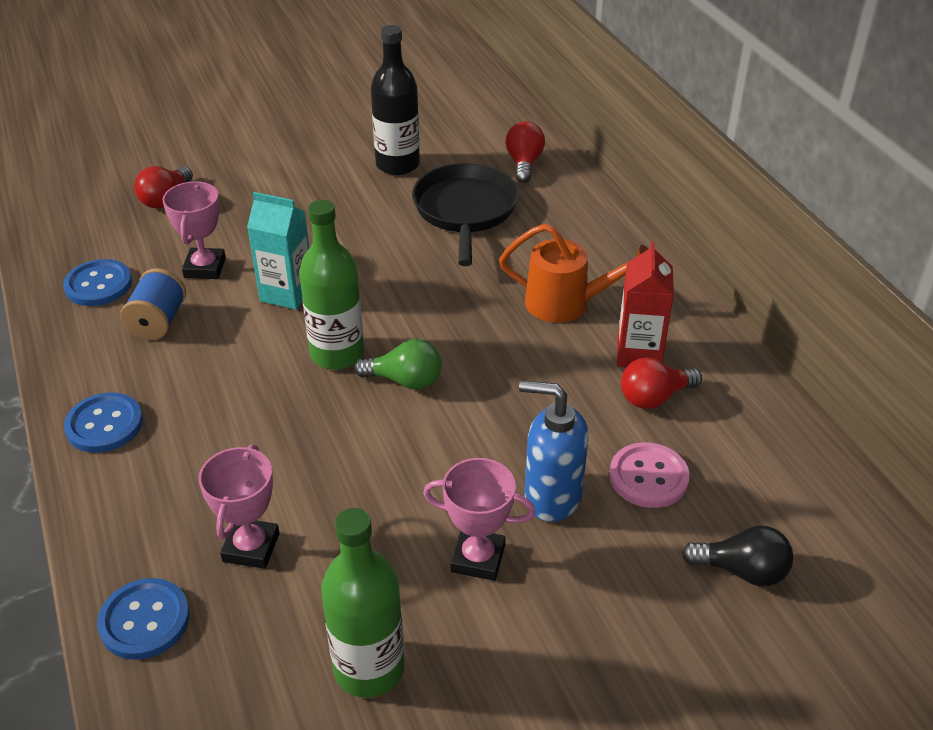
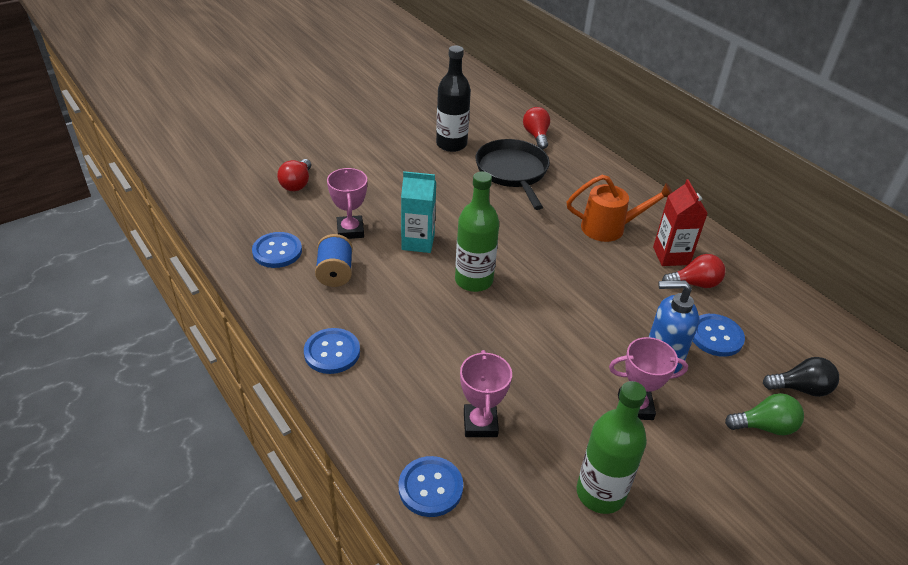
camera: 15 degrees left, 0 degrees up
(405, 380) = (529, 293): green light bulb -> green light bulb (764, 426)
(648, 477) = (716, 336): pink button -> blue button
(654, 397) = (694, 284): red light bulb -> red light bulb turned 150 degrees counterclockwise

